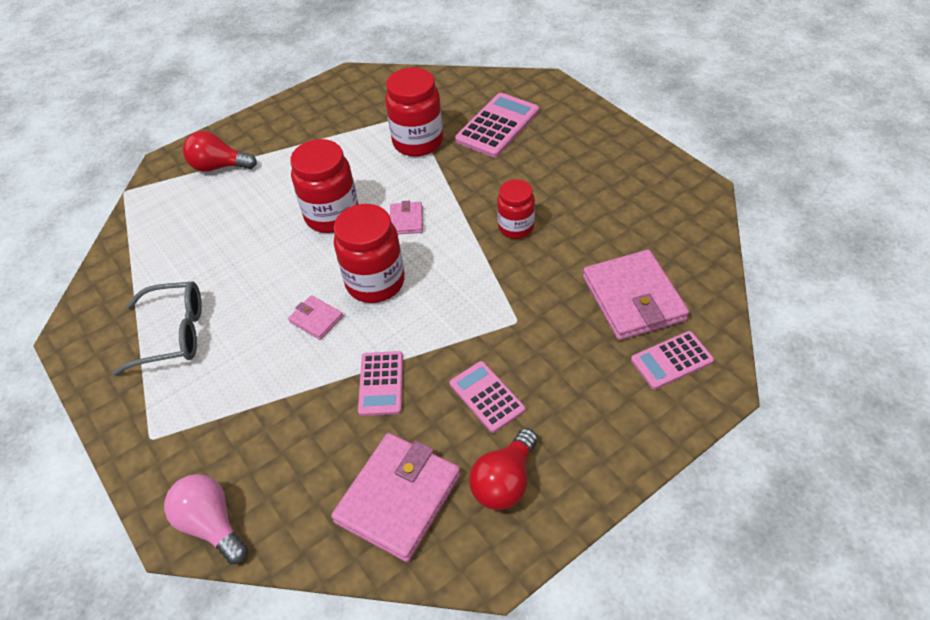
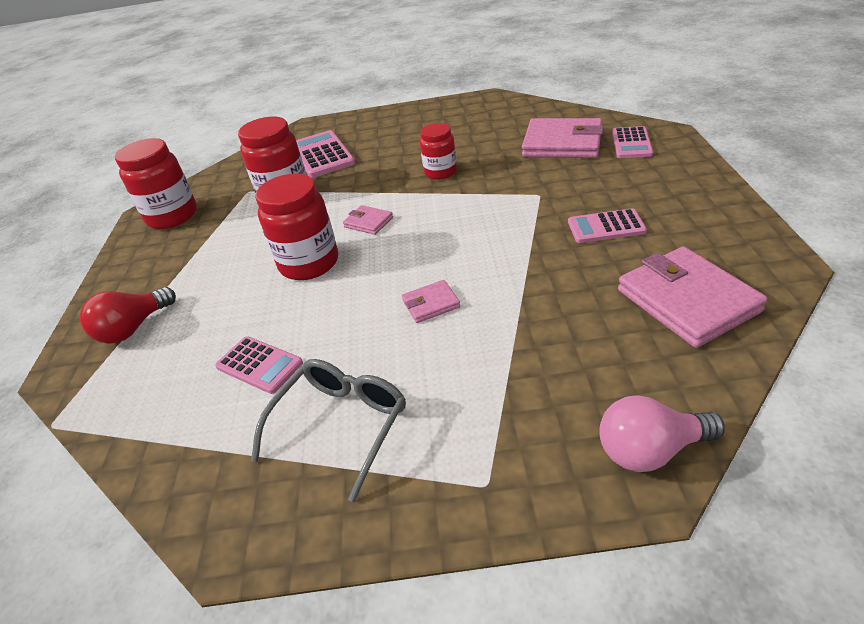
camera: 55 degrees left, 10 degrees down
(375, 282) = (422, 256): red jar -> red jar (172, 216)
(381, 383) = (547, 280): pink calculator -> pink calculator (259, 365)
(505, 481) = (700, 239): red light bulb -> none

